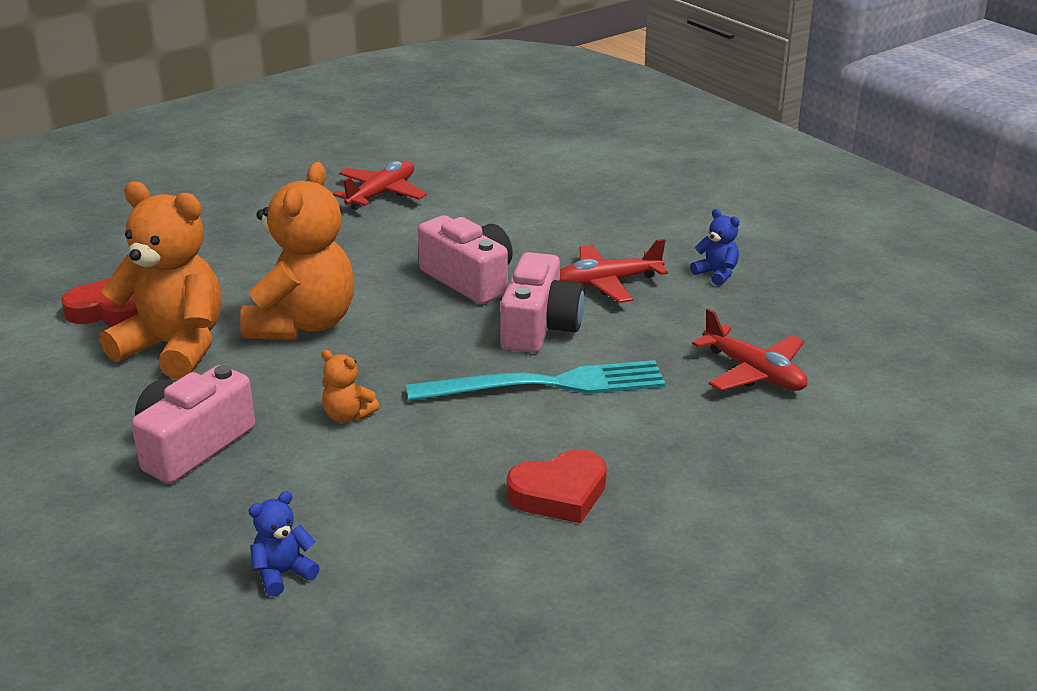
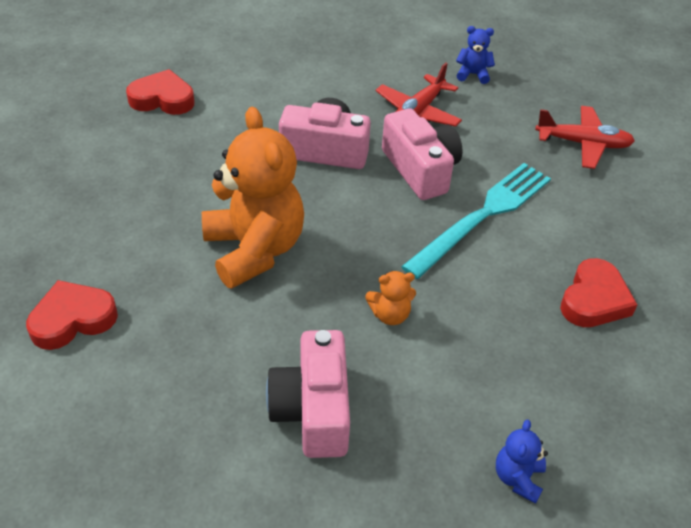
camera: 40 degrees left, 15 degrees up
(174, 347) = (179, 326): orange teddy bear -> none
(381, 194) = (162, 99): red plane -> red heart

